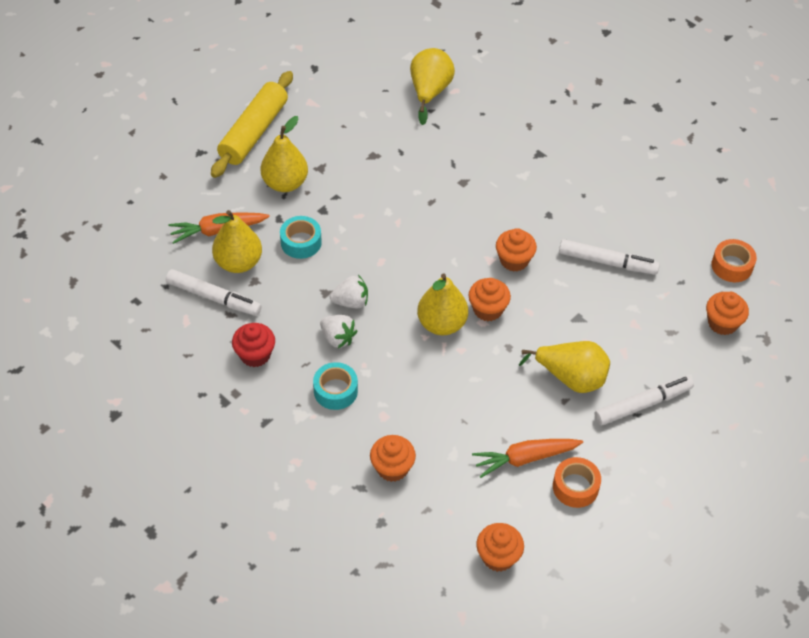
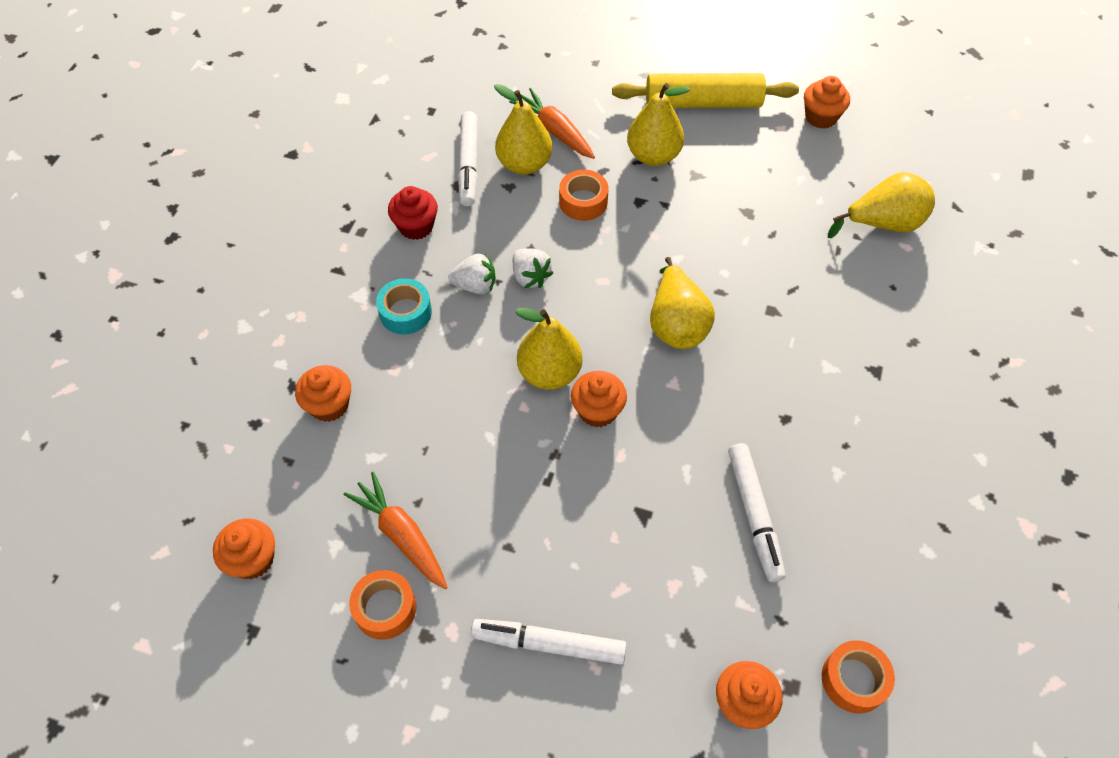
camera: 65 degrees right, 5 degrees up
(301, 242) = (583, 202): turquoise tape -> orange tape
(338, 338) = (475, 285): white strawberry -> white strawberry turned 105 degrees counterclockwise
(514, 260) = (688, 409): orange cupcake -> orange cupcake (821, 117)
(571, 378) = (546, 541): yellow pear -> yellow pear (676, 324)
(642, 404) = (549, 644): white marker -> white marker turned 150 degrees clockwise

